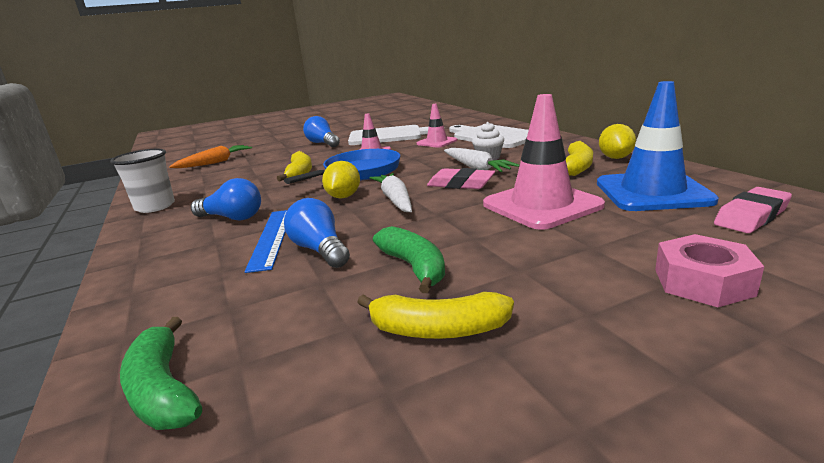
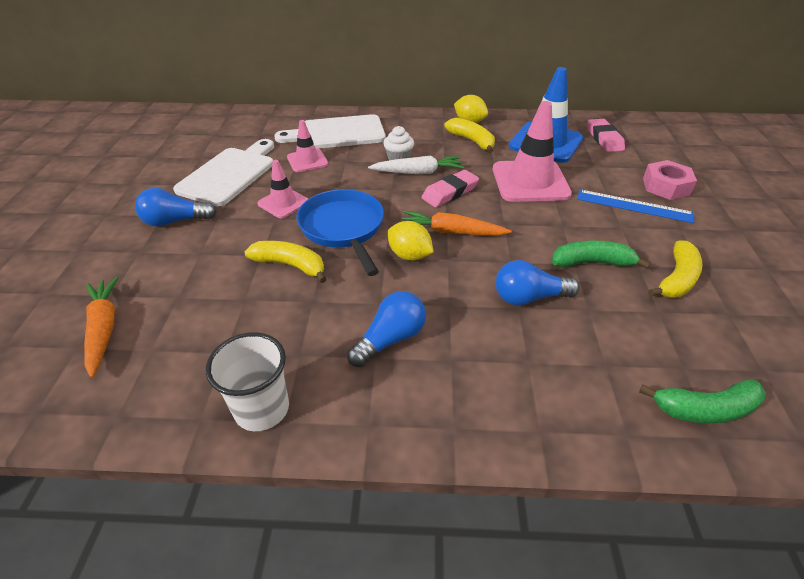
camera: 65 degrees left, 20 degrees up
(272, 237) = (476, 319): blue ruler -> blue ruler (634, 206)
(395, 200) = (451, 232): white carrot -> orange carrot

